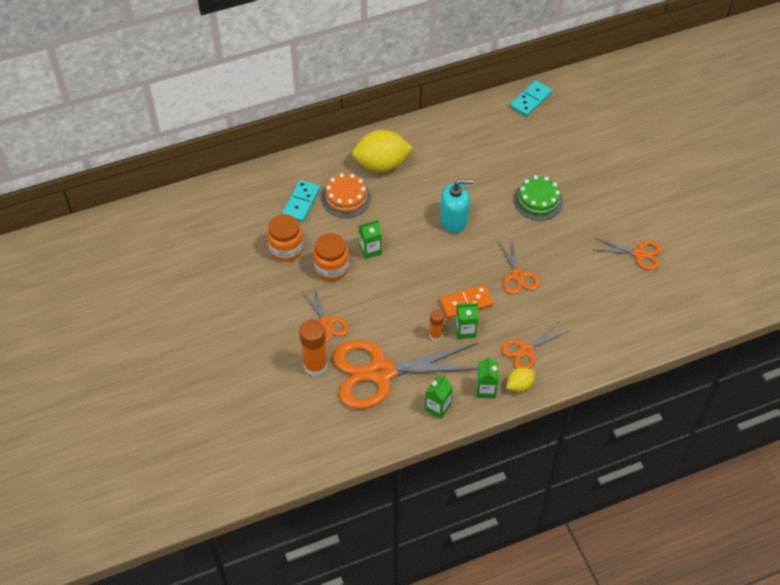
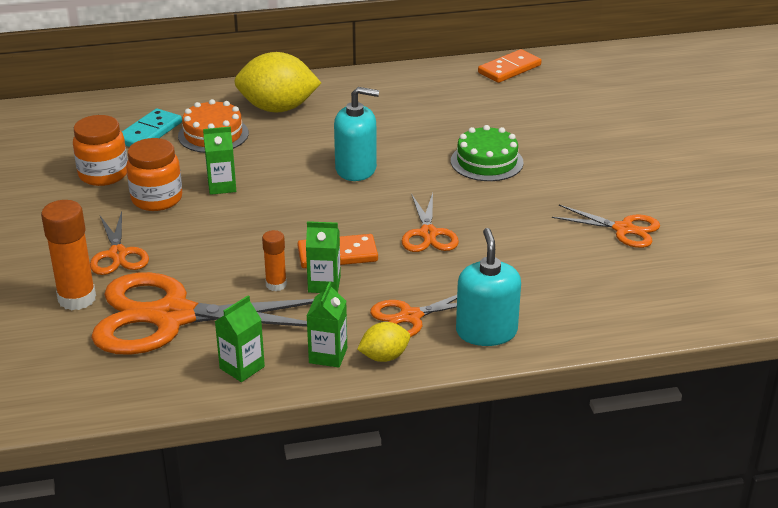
camera: 10 degrees right, 20 degrees down
(530, 100) = (509, 69): turquoise domino -> orange domino
(574, 356) = (486, 332): none -> turquoise soap dispenser

